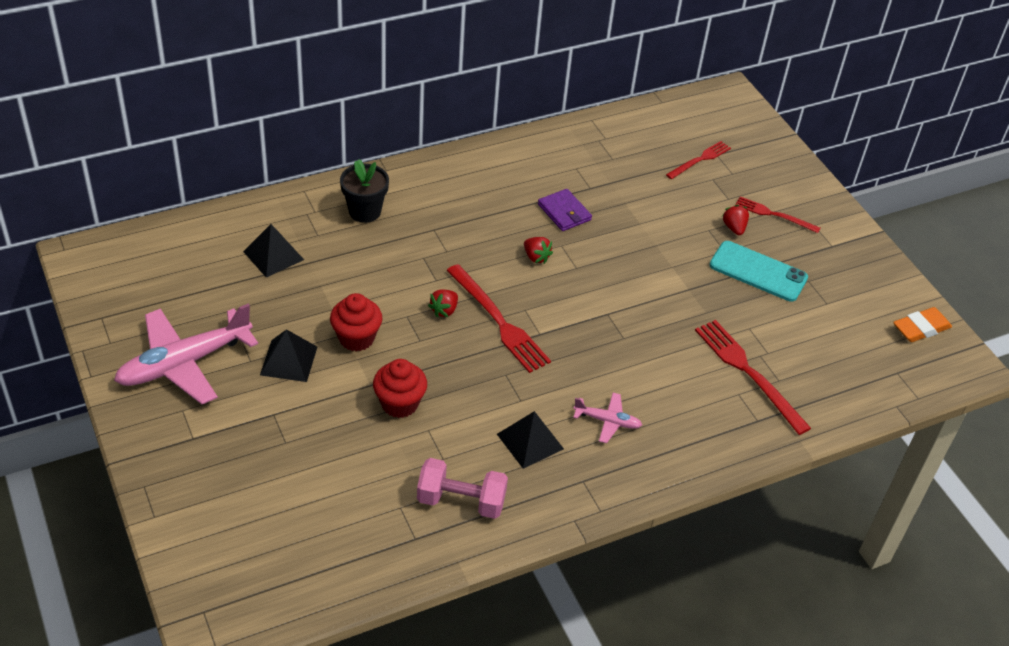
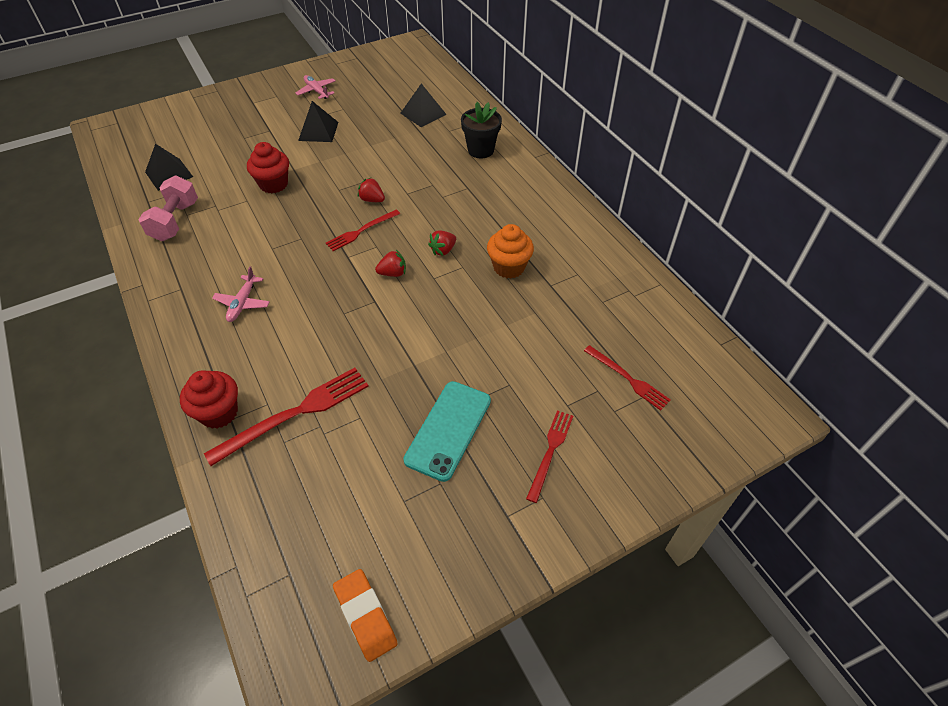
camera: 90 degrees right, 5 degrees up
(184, 363) = (316, 91): pink plane -> pink plane, size x0.48
(356, 338) = (340, 158): red cupcake -> red cupcake (219, 413)
(499, 321) = (361, 231): red fork -> red fork, size x0.61
(530, 441) = (227, 255): black pyramid -> black pyramid (169, 174)
(564, 212) = (509, 267): purple wallet -> orange cupcake
(734, 228) = (517, 409): red strawberry -> red strawberry (393, 273)

